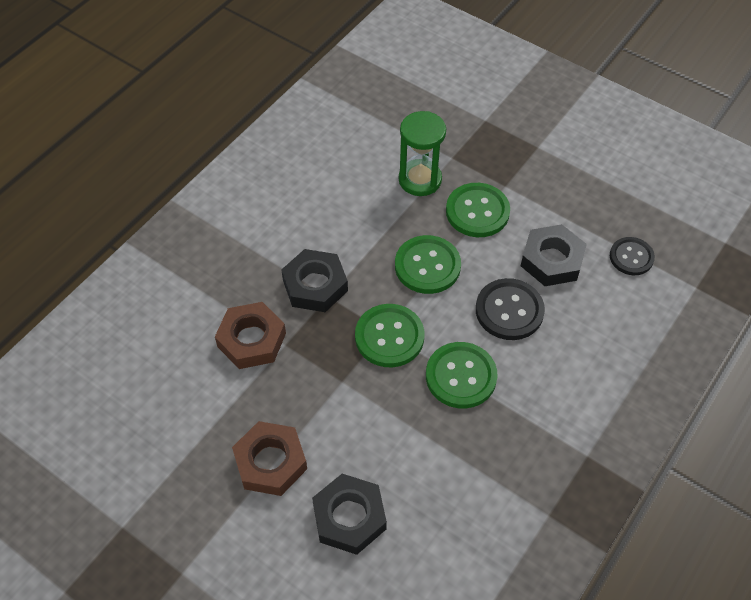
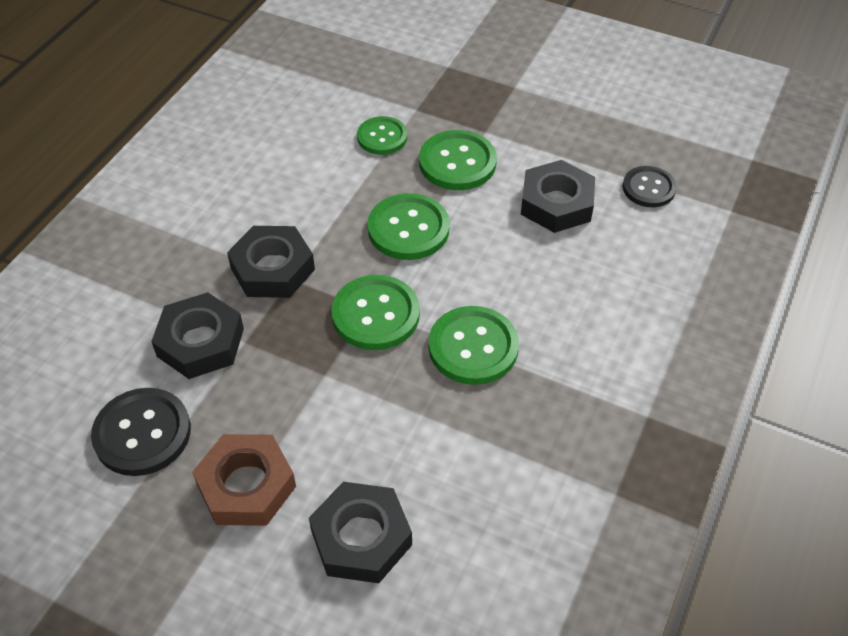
camera: 10 degrees left, 5 degrees down
(251, 340) = (200, 342): brown nut -> black nut
(420, 180) = (382, 137): green hourglass -> green button
(509, 310) = (517, 265): black button -> black button (142, 433)

